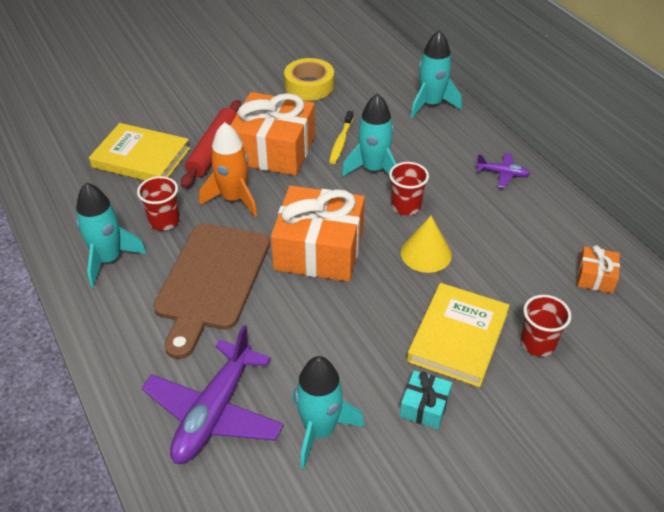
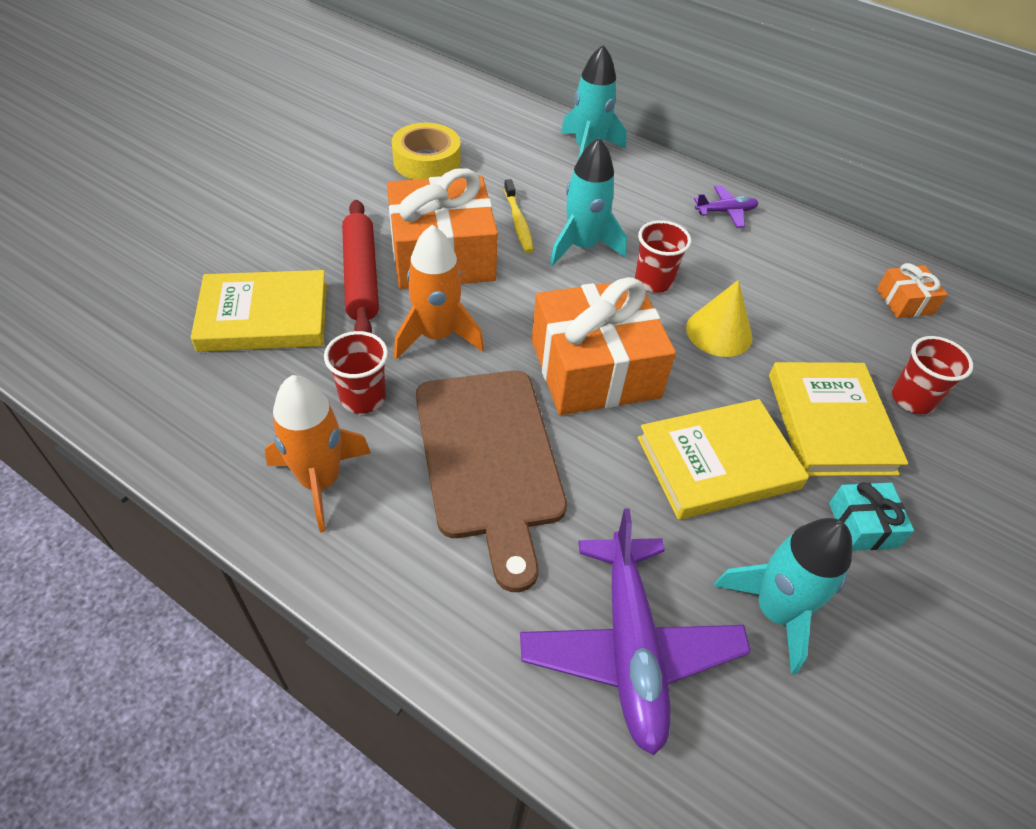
camera: 30 degrees left, 5 degrees up
(109, 259) = (320, 481): turquoise rocket -> orange rocket
(355, 333) = (717, 463): none -> yellow book

